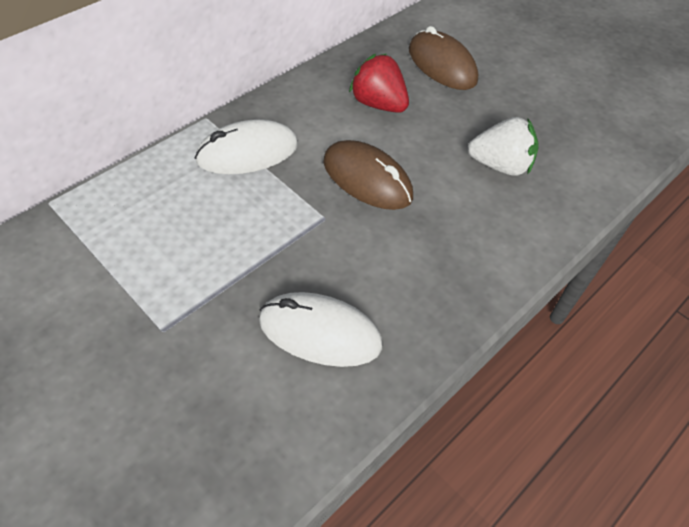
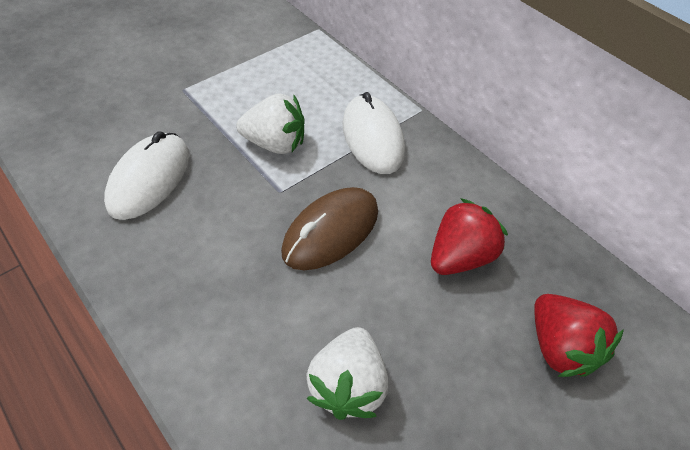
camera: 95 degrees right, 0 degrees up
(259, 227) = (275, 143): none -> white strawberry
(442, 65) = (559, 347): brown mouse -> red strawberry

